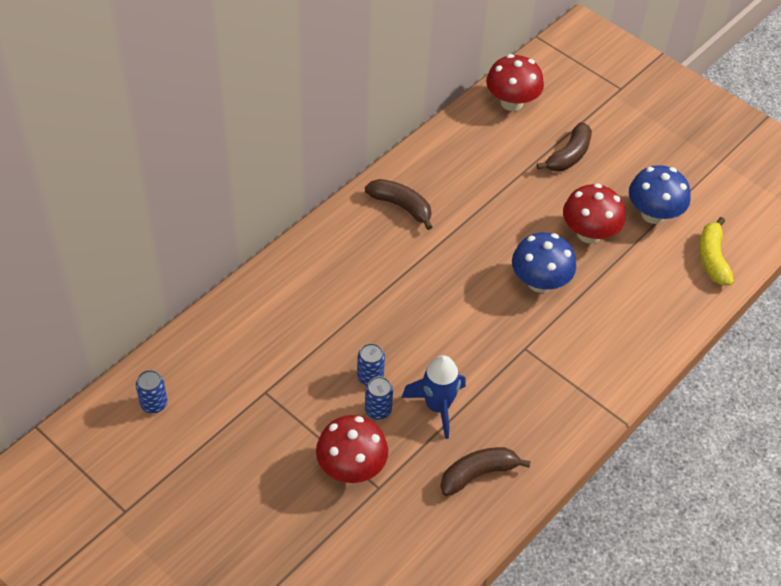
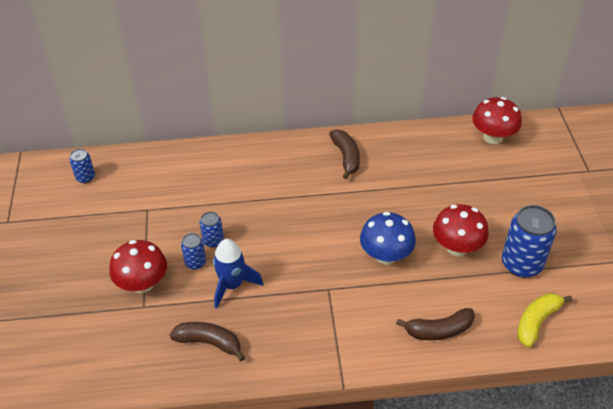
camera: 45 degrees right, 5 degrees down
(568, 156) = (498, 191): brown banana -> brown banana (438, 330)
(653, 214) = (521, 264): blue mushroom -> blue can

